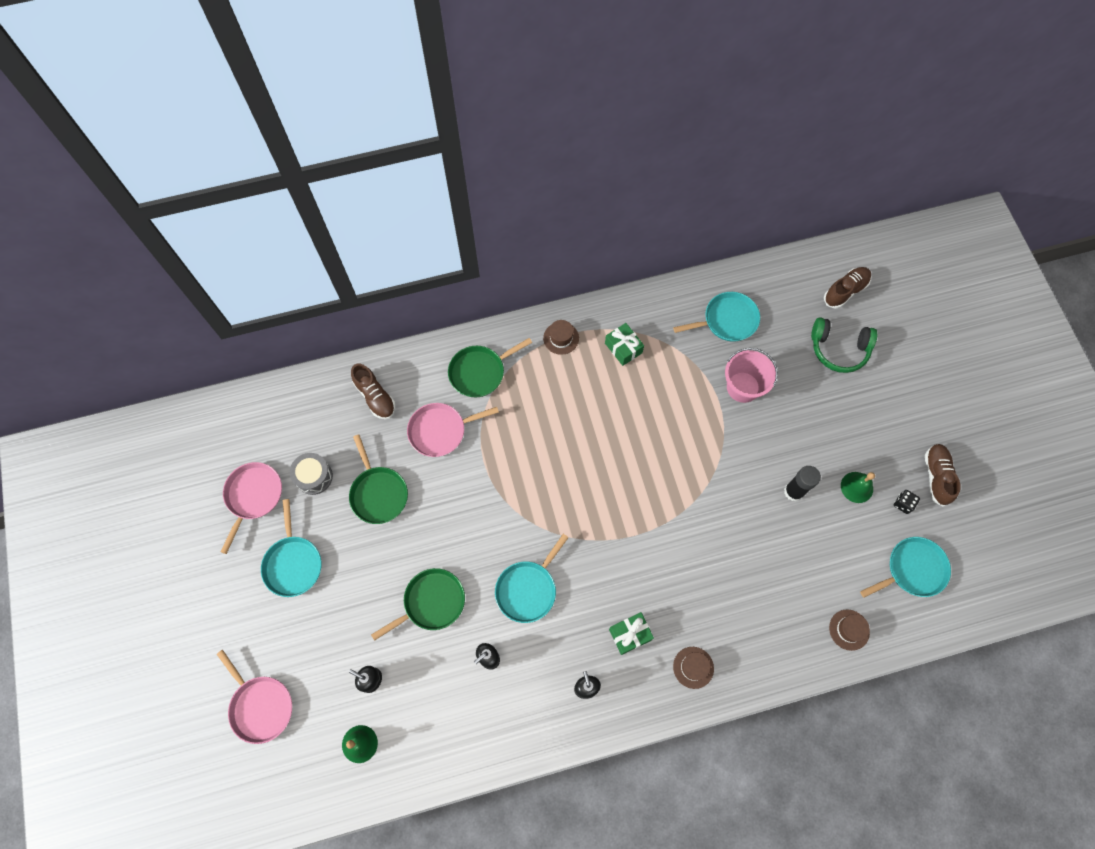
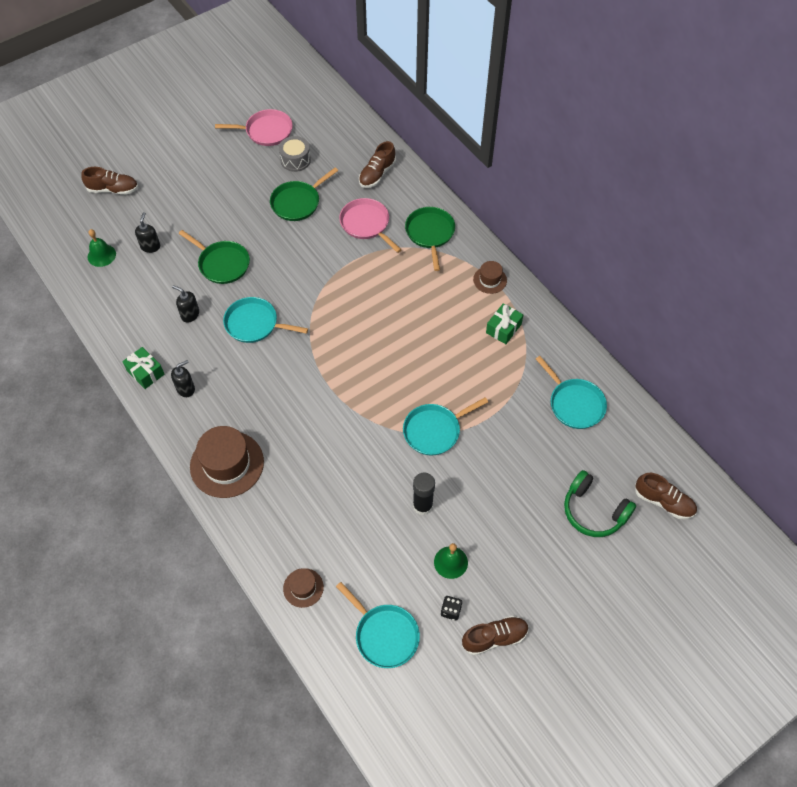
camera: 70 degrees right, 10 degrees down
(260, 706) = (113, 189): pink pan -> brown shoe
(293, 564) = (223, 171): turquoise pan -> turquoise pan (434, 431)
(479, 372) = (430, 233): green pan -> green pan turned 45 degrees clockwise
(630, 634) = (240, 408): green gift -> green gift (145, 372)
(693, 667) = (227, 464): brown hat -> brown hat, size x1.95
(743, 387) = (510, 435): pink bucket -> none
(839, 349) = (594, 511): green headphones -> green headphones turned 45 degrees counterclockwise

